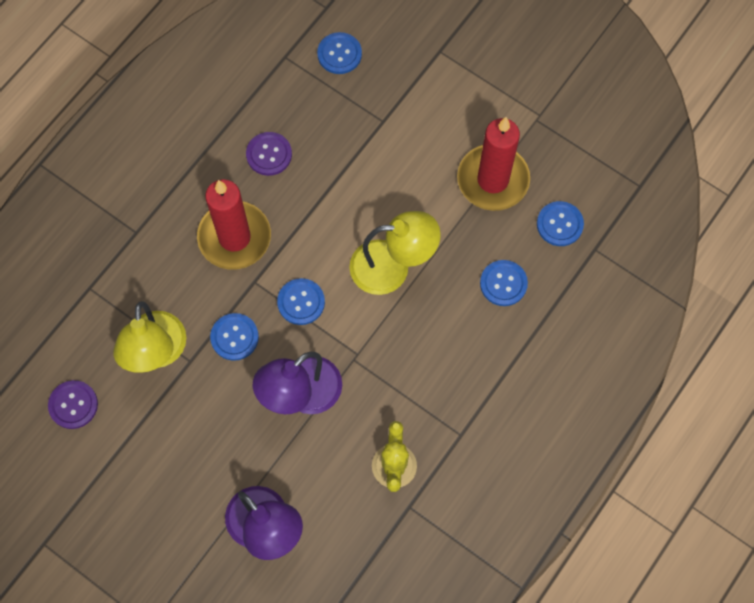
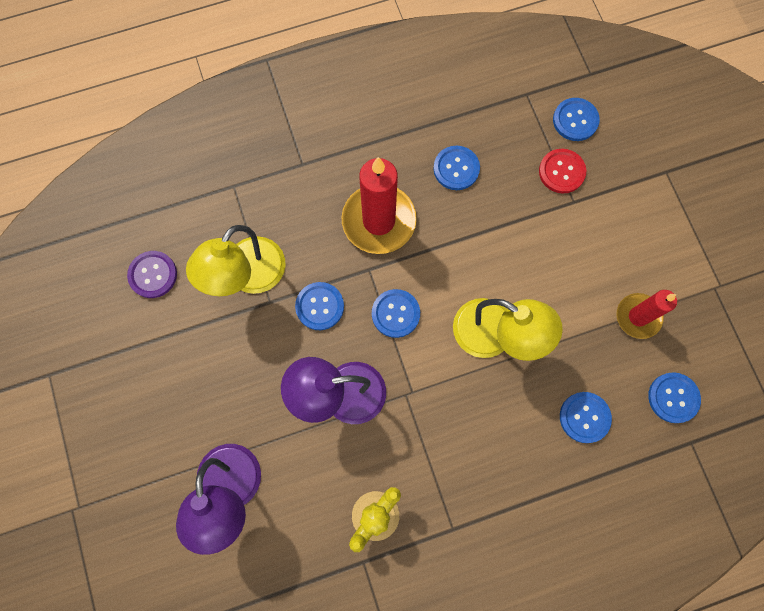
camera: 35 degrees right, 5 degrees up
(269, 154) = (456, 168): purple button -> blue button
(357, 103) = (561, 172): none -> red button
(493, 180) = (638, 316): red candle -> red candle, size x0.61

